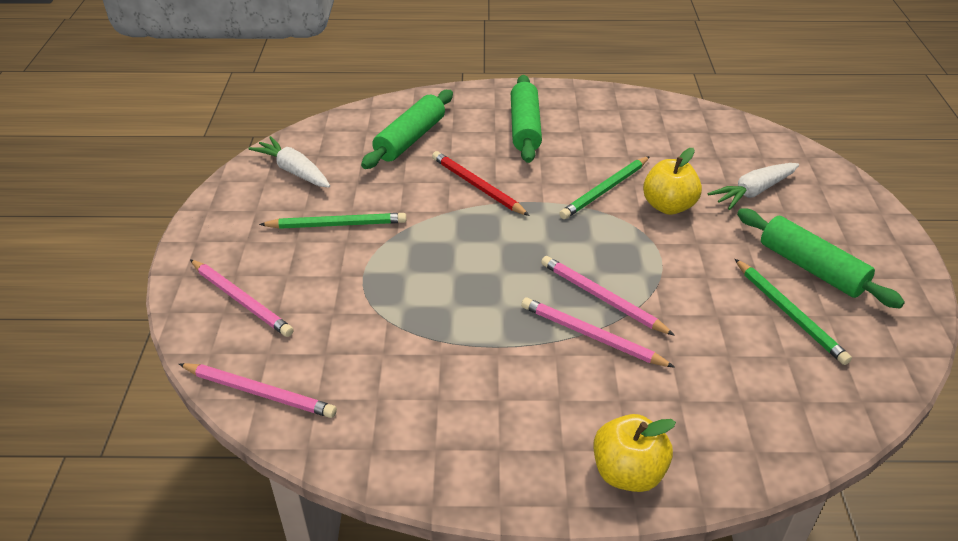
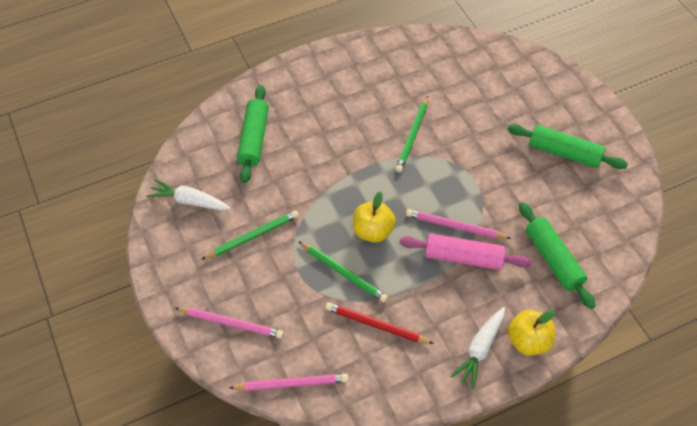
camera: 25 degrees left, 15 degrees up
(478, 186) = (327, 165): red pencil -> red pencil (376, 325)
(525, 128) = (329, 98): green rolling pin -> green rolling pin (553, 259)
(592, 336) = (463, 257): pink pencil -> pink rolling pin
(668, 206) = (459, 134): yellow apple -> yellow apple (373, 231)
(753, 192) = (505, 101): white carrot -> white carrot (480, 349)
(789, 313) = (565, 193): green pencil -> green pencil (343, 273)

